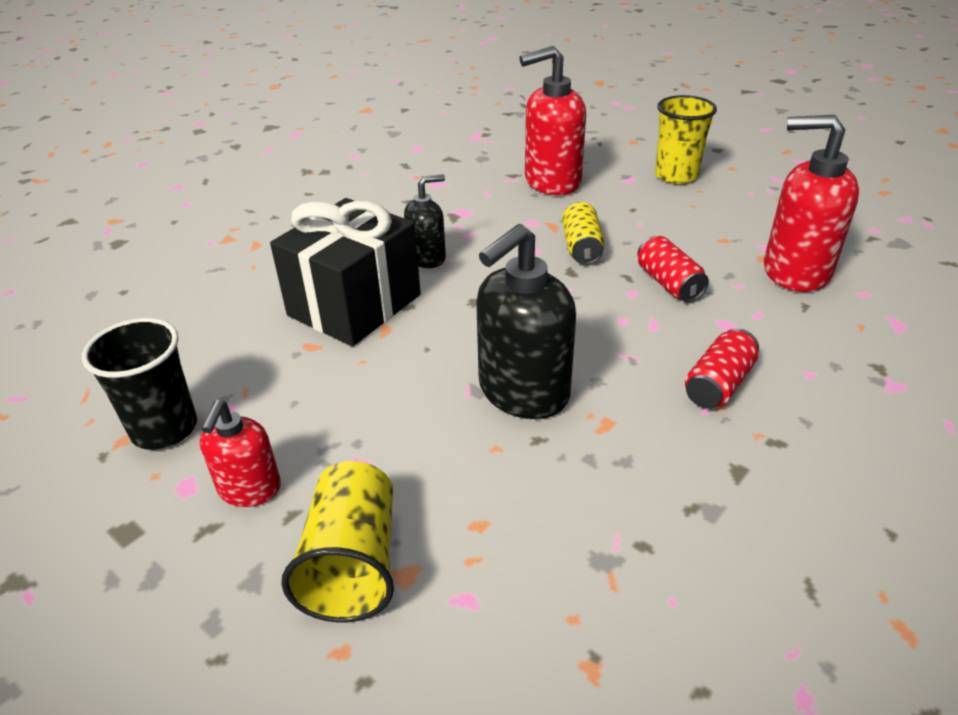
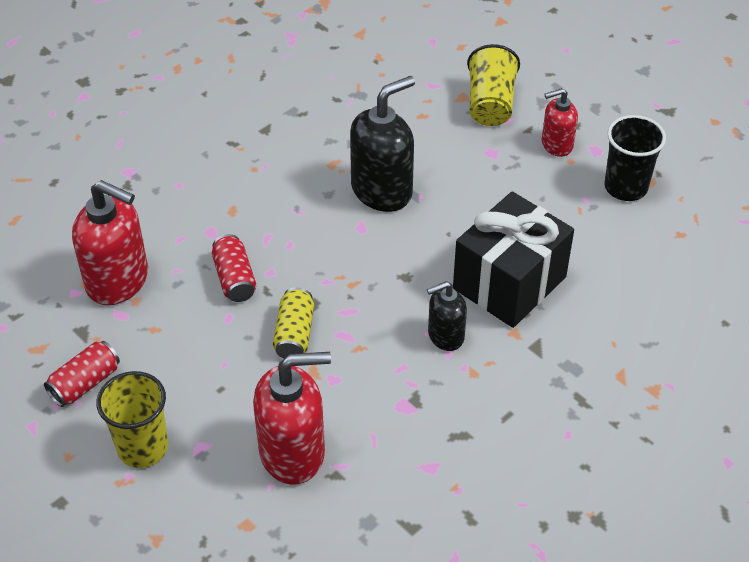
camera: 175 degrees left, 10 degrees up
(249, 489) = (556, 144): red soap dispenser -> red soap dispenser turned 120 degrees counterclockwise
(718, 384) = (246, 183): red can -> red can (85, 383)

